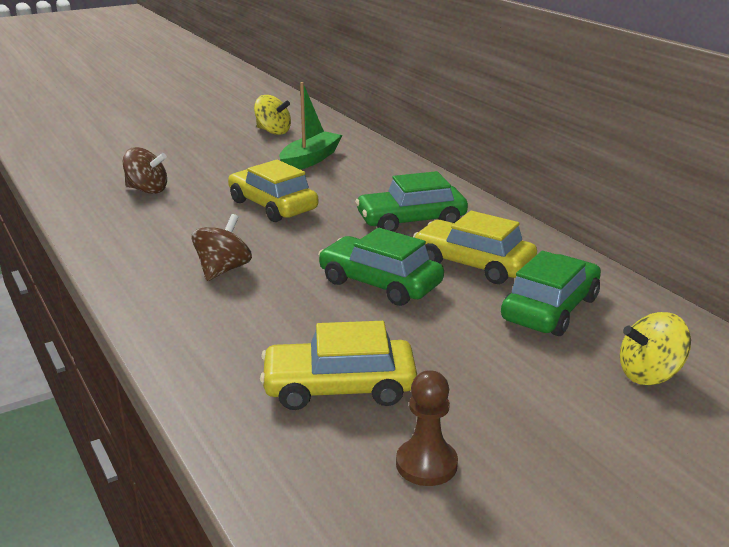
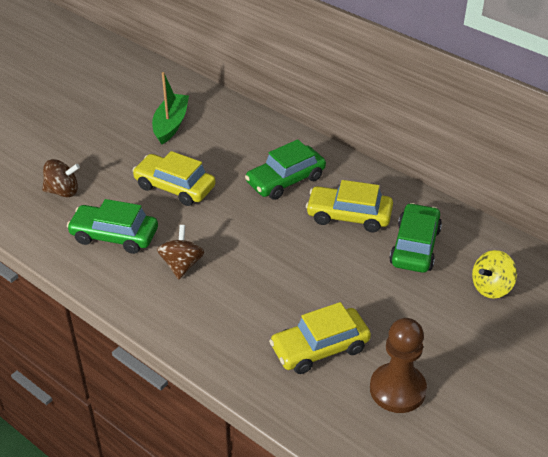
camera: 20 degrees left, 15 degrees up
(273, 131) = (118, 93): yellow spinning top -> none
(380, 283) = (297, 250): green car -> green car (114, 236)
(426, 464) = (397, 389): brown pawn -> brown pawn, size x1.55

